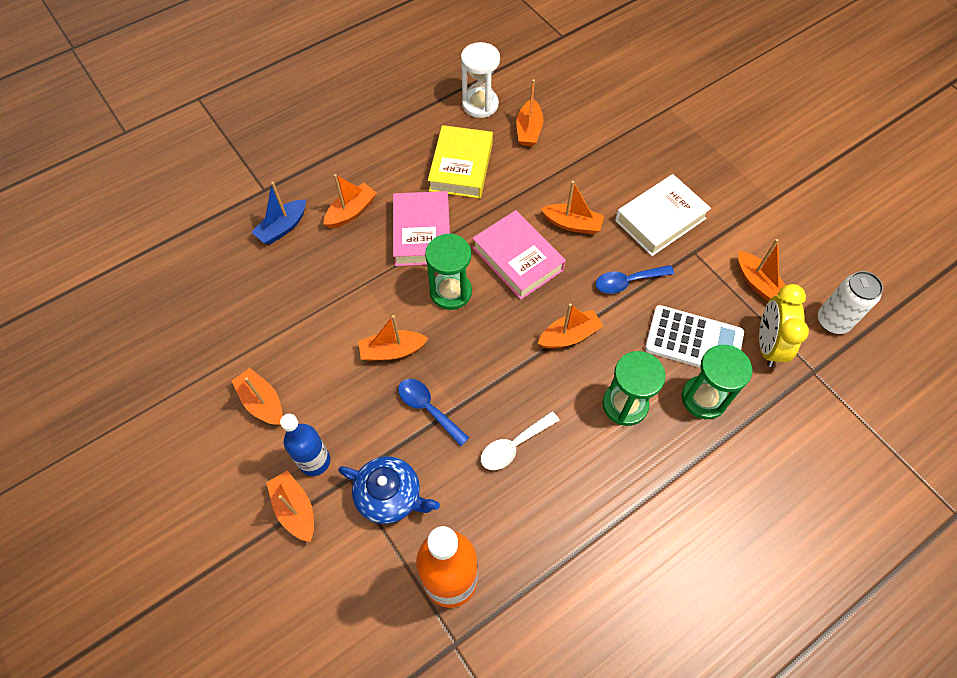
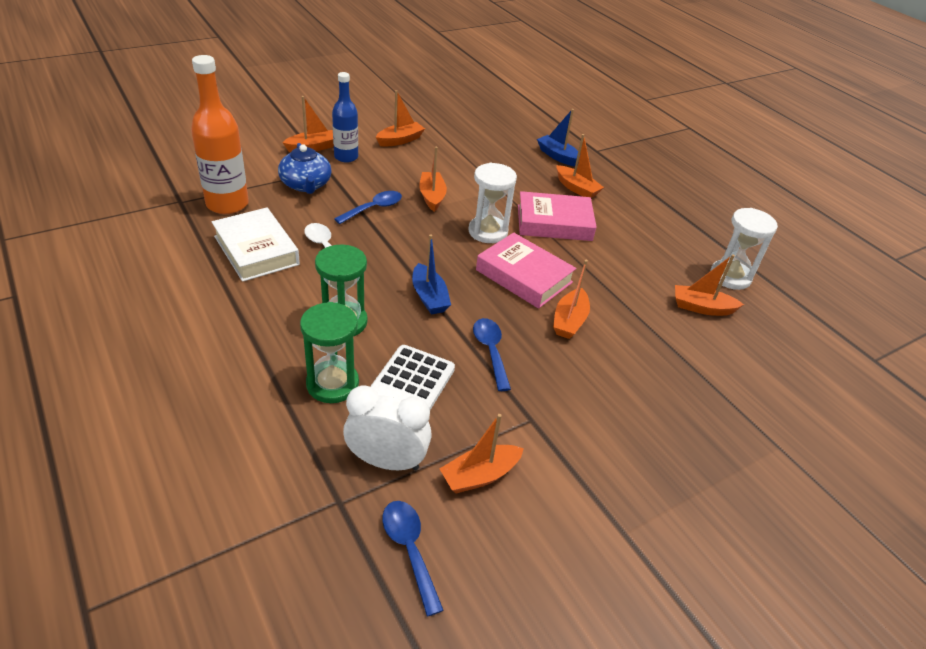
camera: 90 degrees right, 20 degrees down
(390, 495) = (306, 185): blue teapot -> blue teapot turned 45 degrees counterclockwise
(450, 292) = (488, 232): green hourglass -> white hourglass
(461, 167) = (639, 254): yellow book -> none
(518, 259) = (524, 276): pink book -> pink book turned 75 degrees clockwise
(569, 336) = (429, 297): orange boat -> blue boat
(660, 219) = (580, 397): white book -> white book (256, 250)
(767, 345) = (387, 461): yellow clock -> white clock
(833, 321) = (409, 550): white can -> blue spoon

